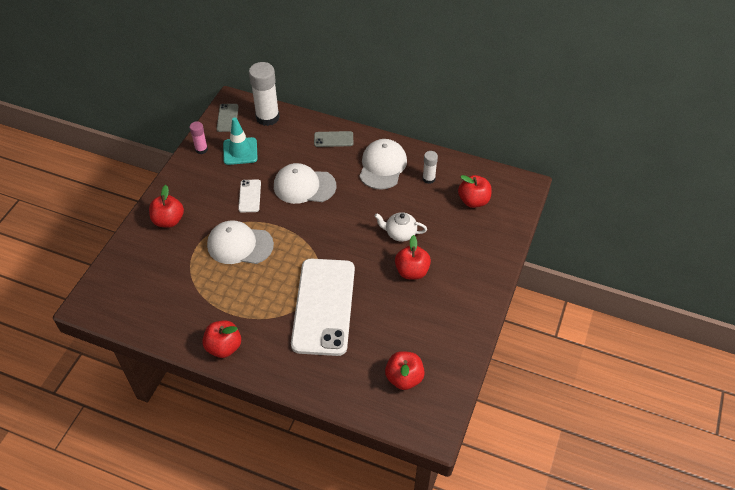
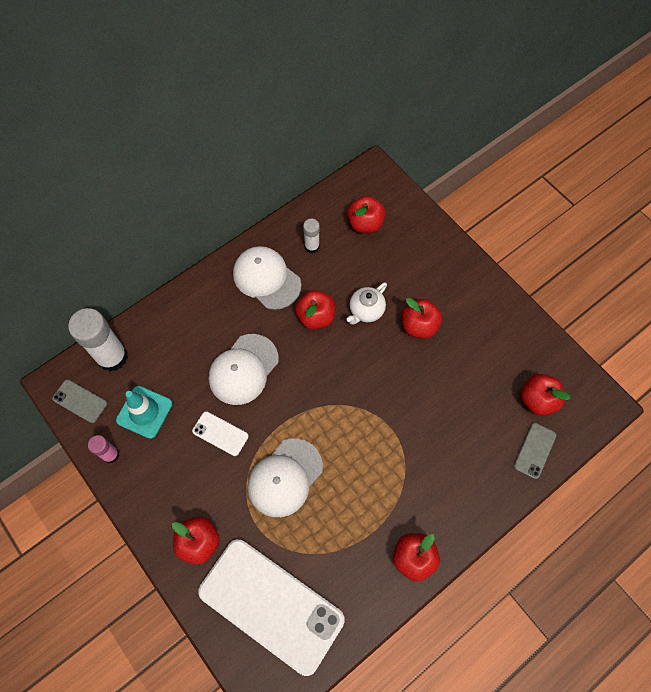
camera: 60 degrees left, 15 degrees up
(323, 306) = (415, 430): white phone -> white phone (271, 605)
(333, 139) = (195, 305): grey phone -> grey phone (534, 450)
(373, 207) = (316, 317): none -> red apple

